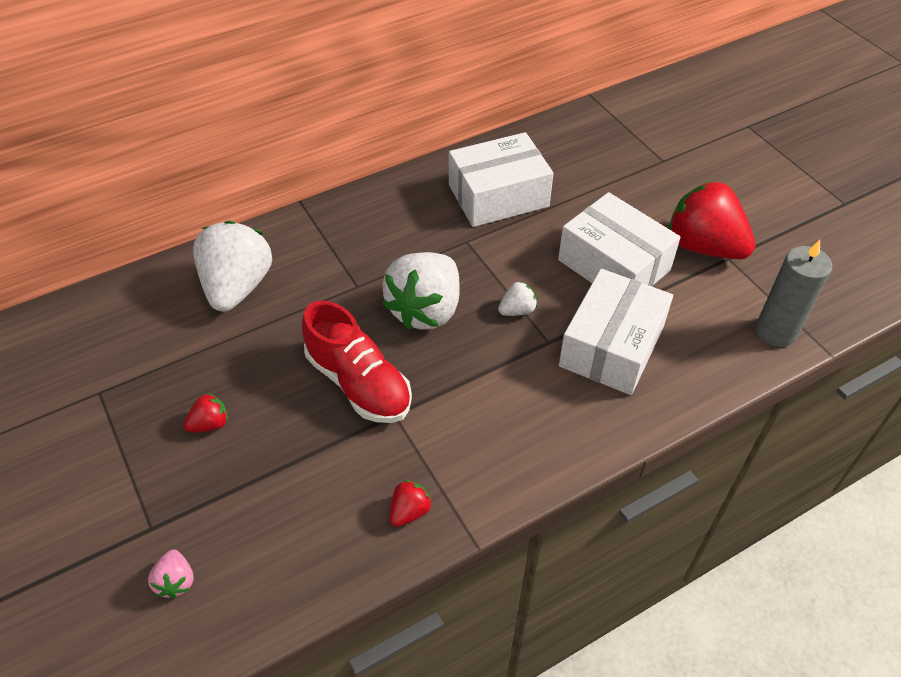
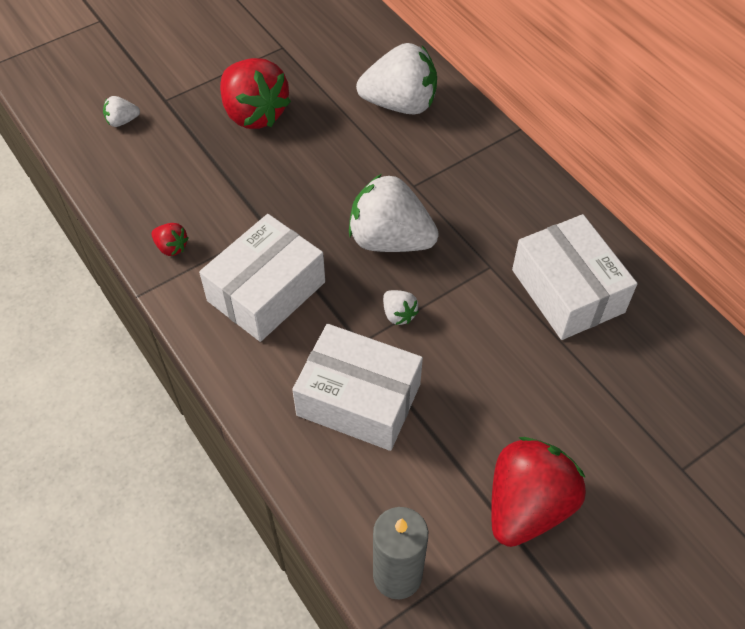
camera: 85 degrees right, 5 degrees up
(176, 581) = (122, 121): pink strawberry -> white strawberry
(210, 424) = (254, 114): red strawberry -> red strawberry, size x2.29
(359, 383) = (299, 200): red shoe -> none
(614, 265) = (478, 405): white box -> white box (266, 291)

